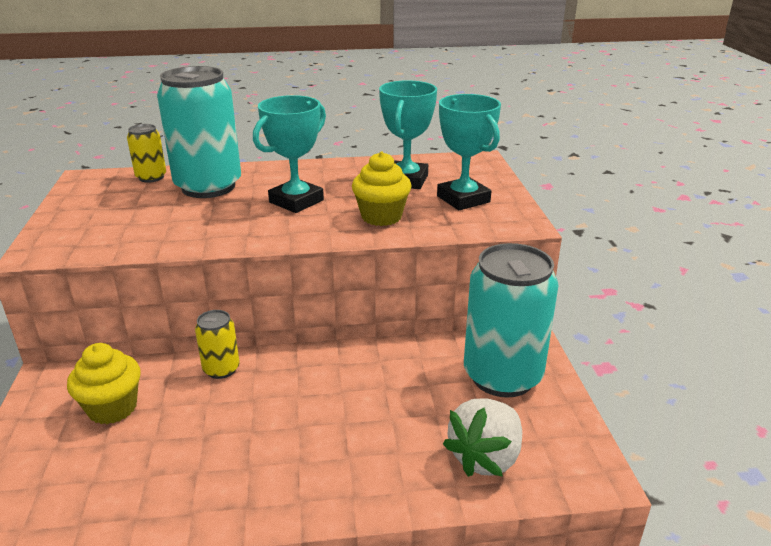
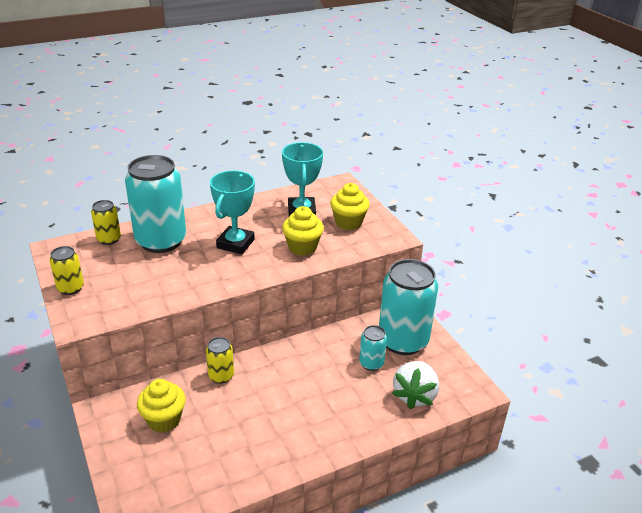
camera: 20 degrees left, 5 degrees up
(64, 217) = (71, 288): none -> yellow can
(439, 397) = (371, 363): none -> turquoise can
(463, 199) = (348, 222): turquoise trophy -> yellow cupcake

